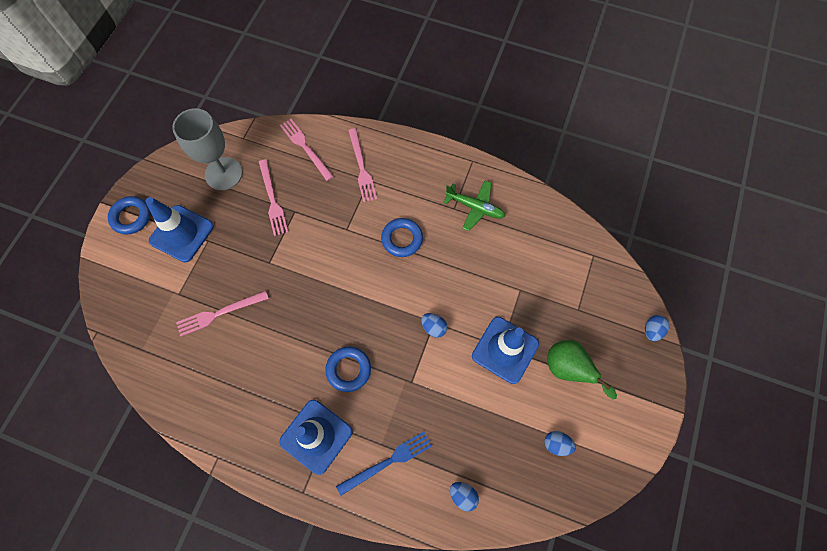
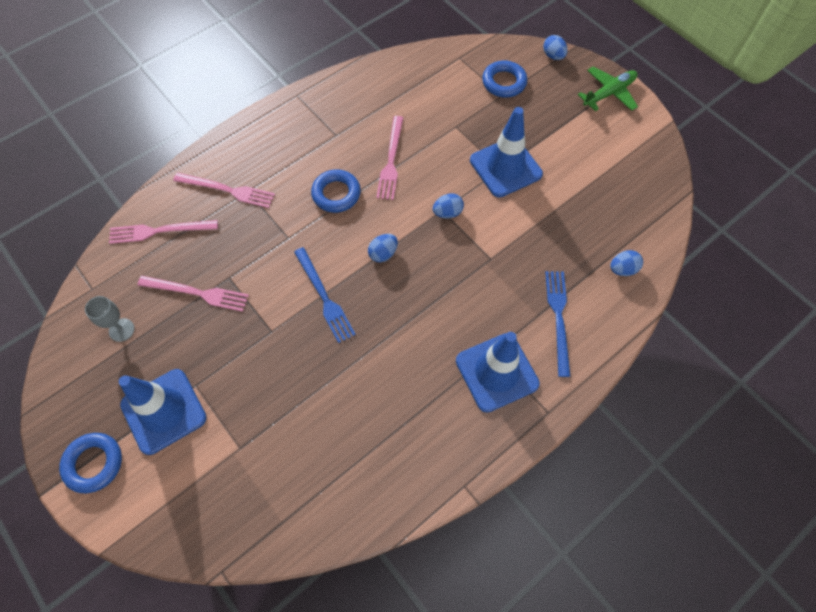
camera: 60 degrees left, 5 degrees down
(219, 313) = (296, 411): pink fork -> pink fork (391, 160)
(223, 173) = (121, 330): grey goblet -> grey goblet, size x0.49
(313, 281) = (324, 297): none -> blue fork
(348, 369) = (444, 308): blue ring -> blue ring (504, 82)
(475, 207) = (348, 118): green plane -> green plane (609, 93)
(556, 444) = (613, 174): blue egg -> blue egg (383, 254)
(568, 369) = (552, 130): green pear -> none

